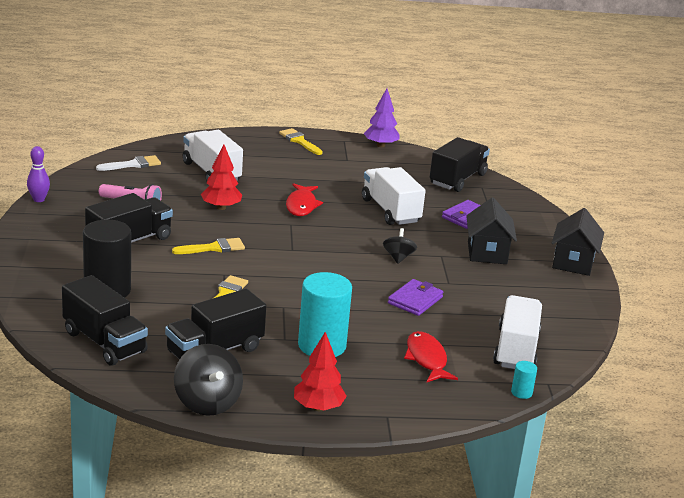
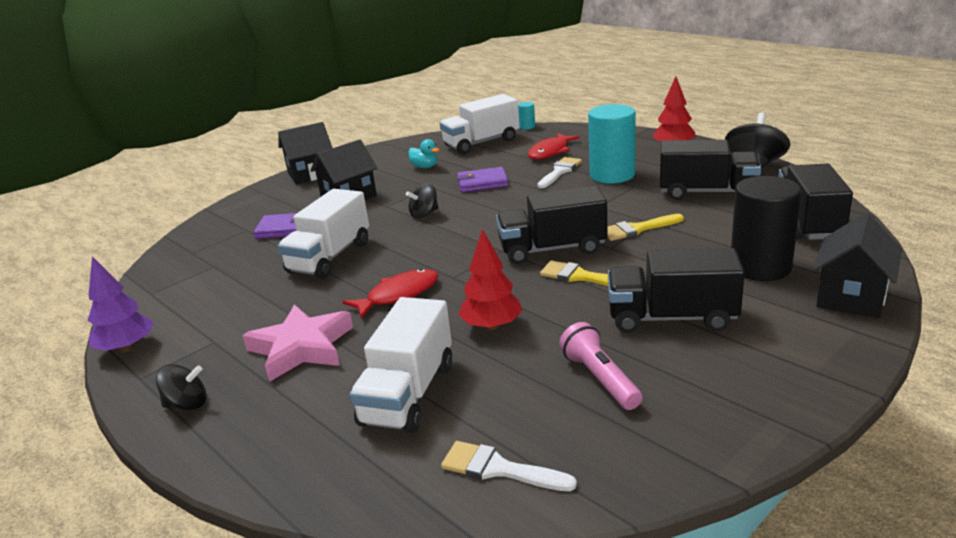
camera: 125 degrees left, 0 degrees up
(34, 286) = (851, 297): none -> black house
(39, 199) = (747, 449): purple bowling pin -> none
(298, 170) = (301, 348): none -> pink star
(299, 141) = (187, 404): yellow brush -> black spinning top
(373, 335) = (560, 172): none -> white brush
(457, 179) = (187, 268): black truck -> black truck (552, 249)
(500, 301) = (425, 167): none -> turquoise duck

